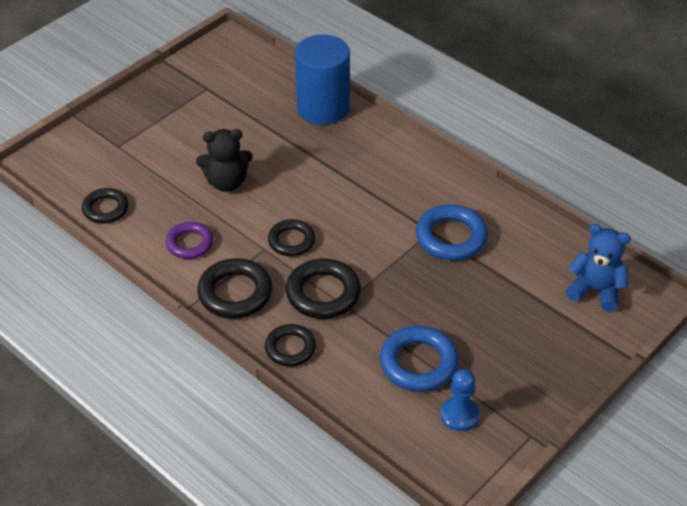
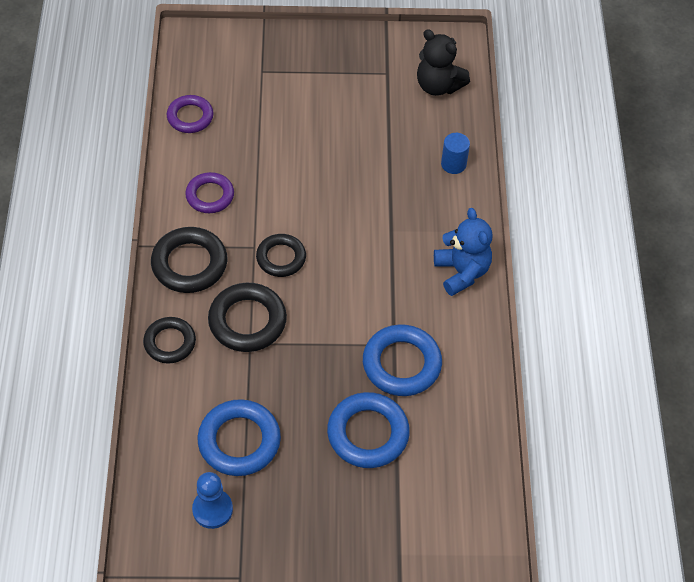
camera: 45 degrees right, 10 degrees up
(105, 209) = (190, 117): black ring -> purple ring
(226, 182) = (298, 167): black teddy bear -> black teddy bear (438, 86)
(323, 108) = (453, 164): blue cylinder -> blue cylinder, size x0.44
(487, 290) = (368, 433): none -> blue ring
(595, 290) = (452, 516): blue teddy bear -> blue teddy bear (461, 272)

